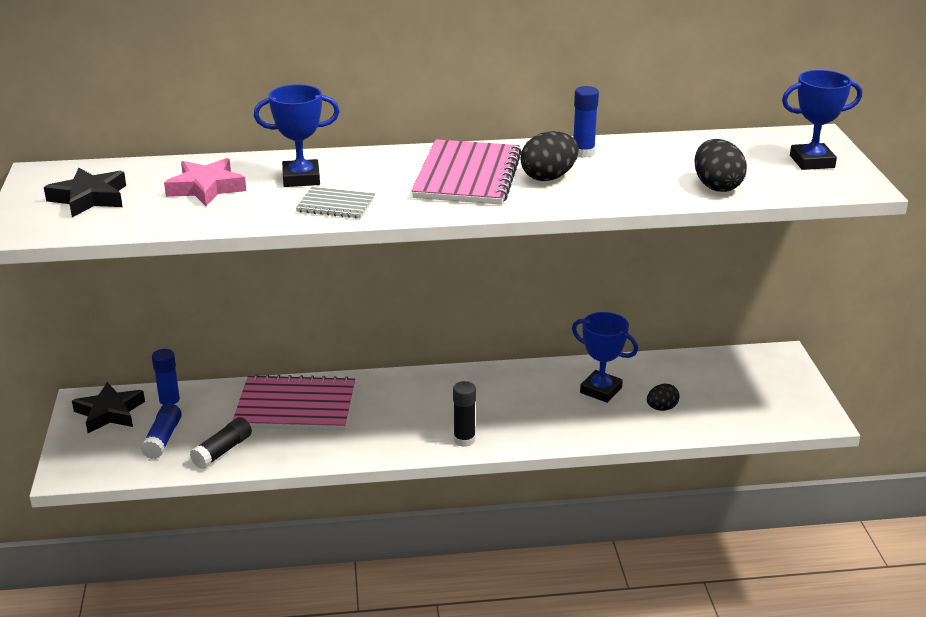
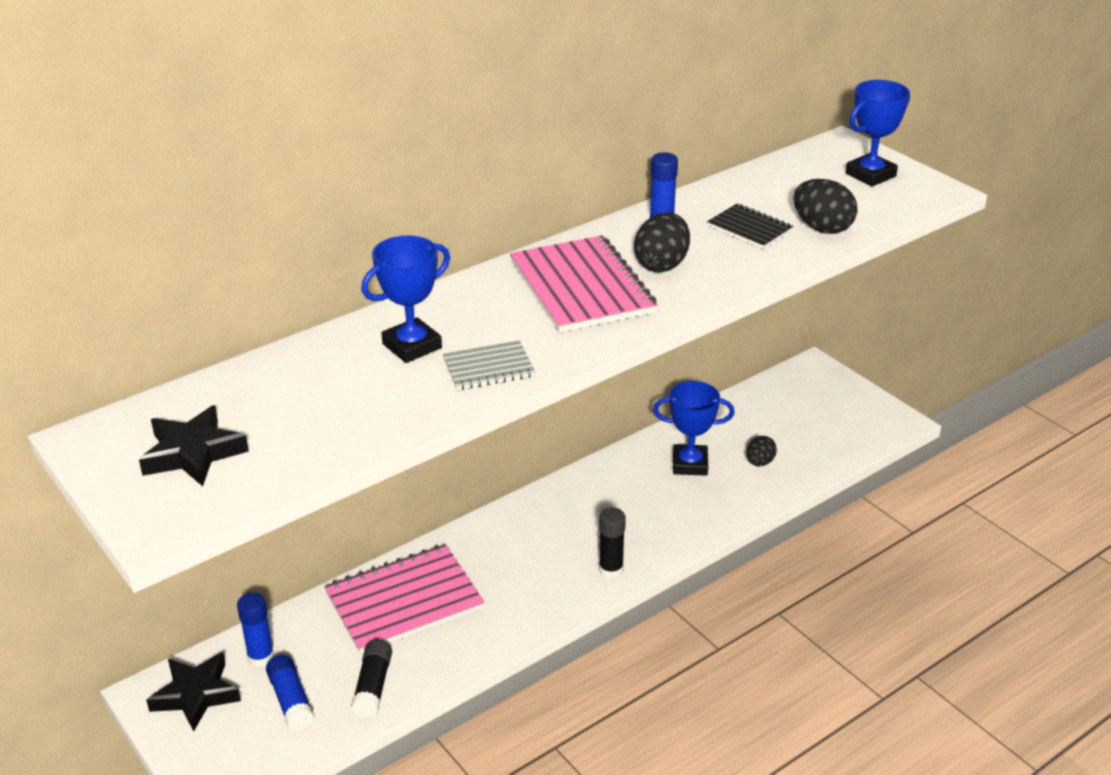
camera: 30 degrees left, 5 degrees up
(206, 188) = (318, 393): pink star -> none
(653, 172) = (749, 228): none -> black notebook

